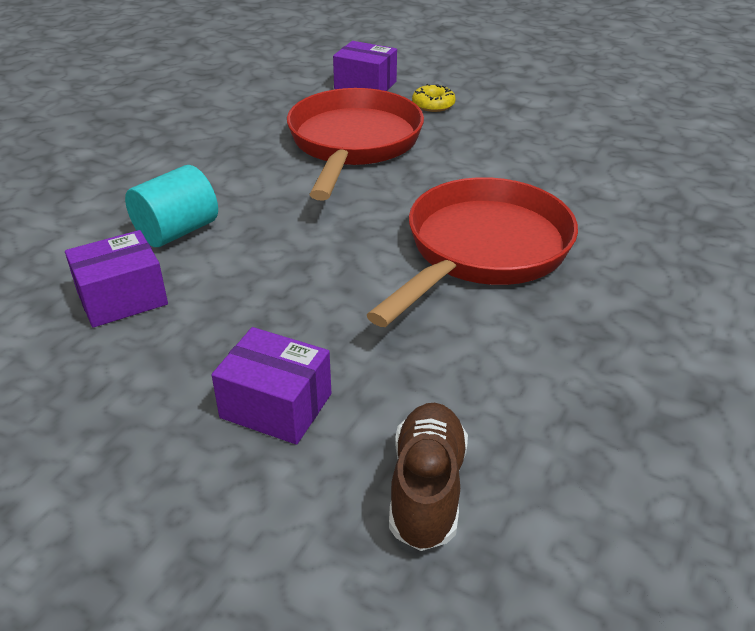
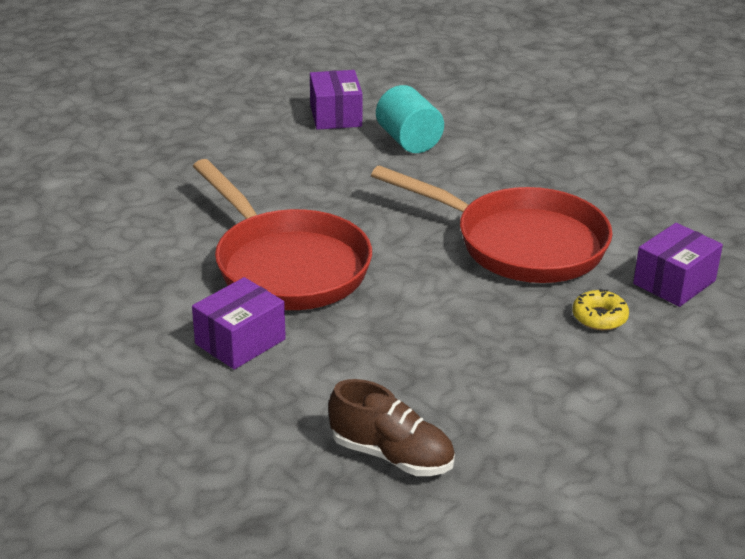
camera: 110 degrees right, 5 degrees down
(276, 405) = (187, 152): purple box -> purple box (240, 341)
(426, 489) = (82, 184): brown shoe -> brown shoe (391, 455)

